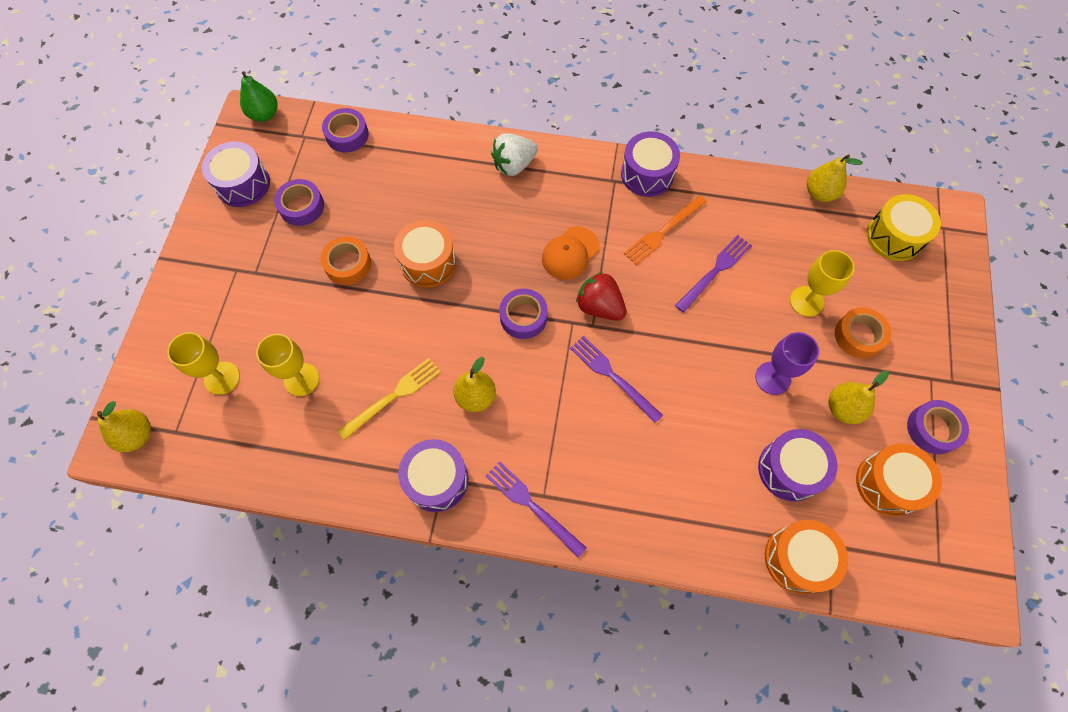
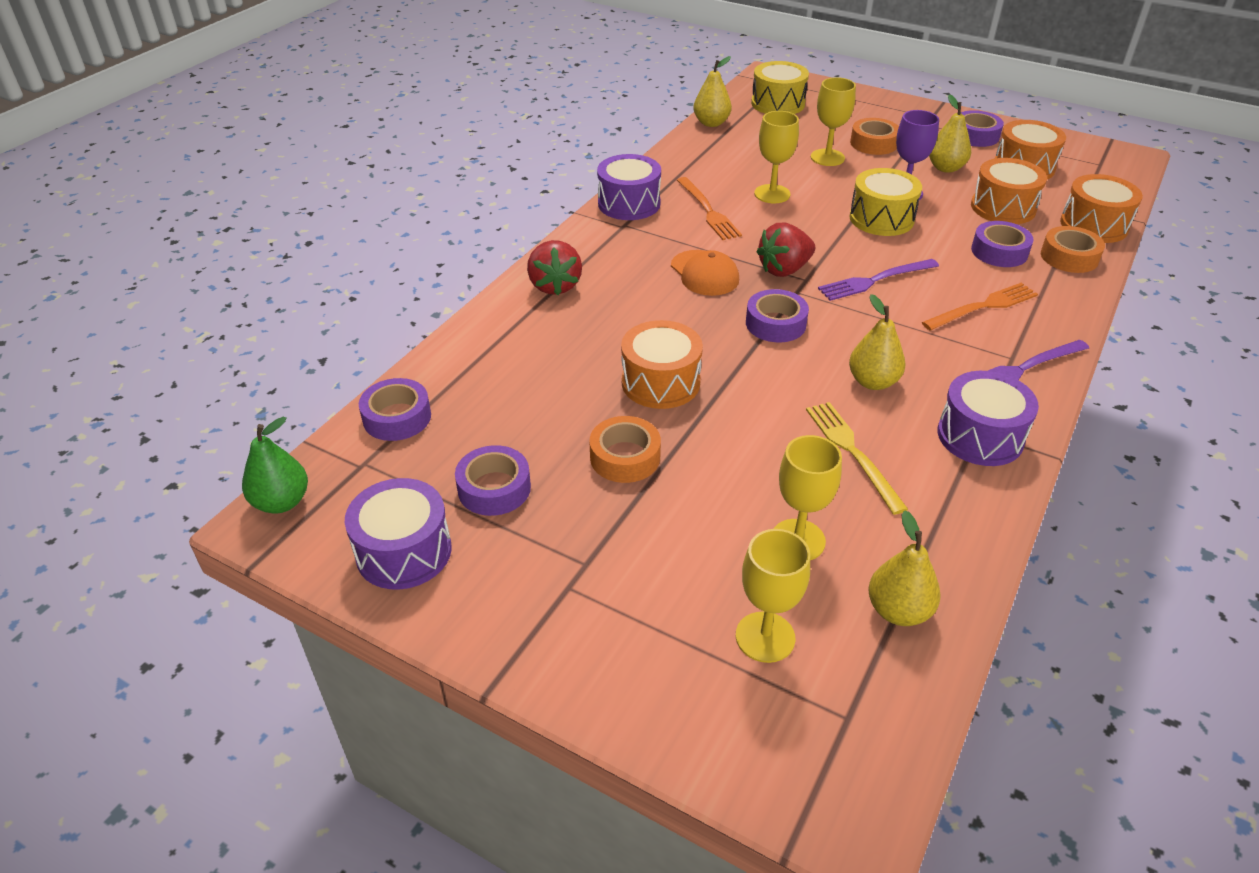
camera: 70 degrees left, 25 degrees down
(137, 435) = (841, 778): yellow pear -> yellow pear (898, 611)
(514, 165) = (555, 286): white strawberry -> red strawberry
(609, 467) = (983, 307): none -> orange fork
(705, 472) = (999, 252): none -> purple tape
(715, 271) = (772, 194): purple fork -> yellow goblet
(716, 366) = (881, 218): none -> yellow drum
(724, 536) = (1069, 257): none -> orange tape
(789, 469) = (1003, 208): purple drum -> orange drum

